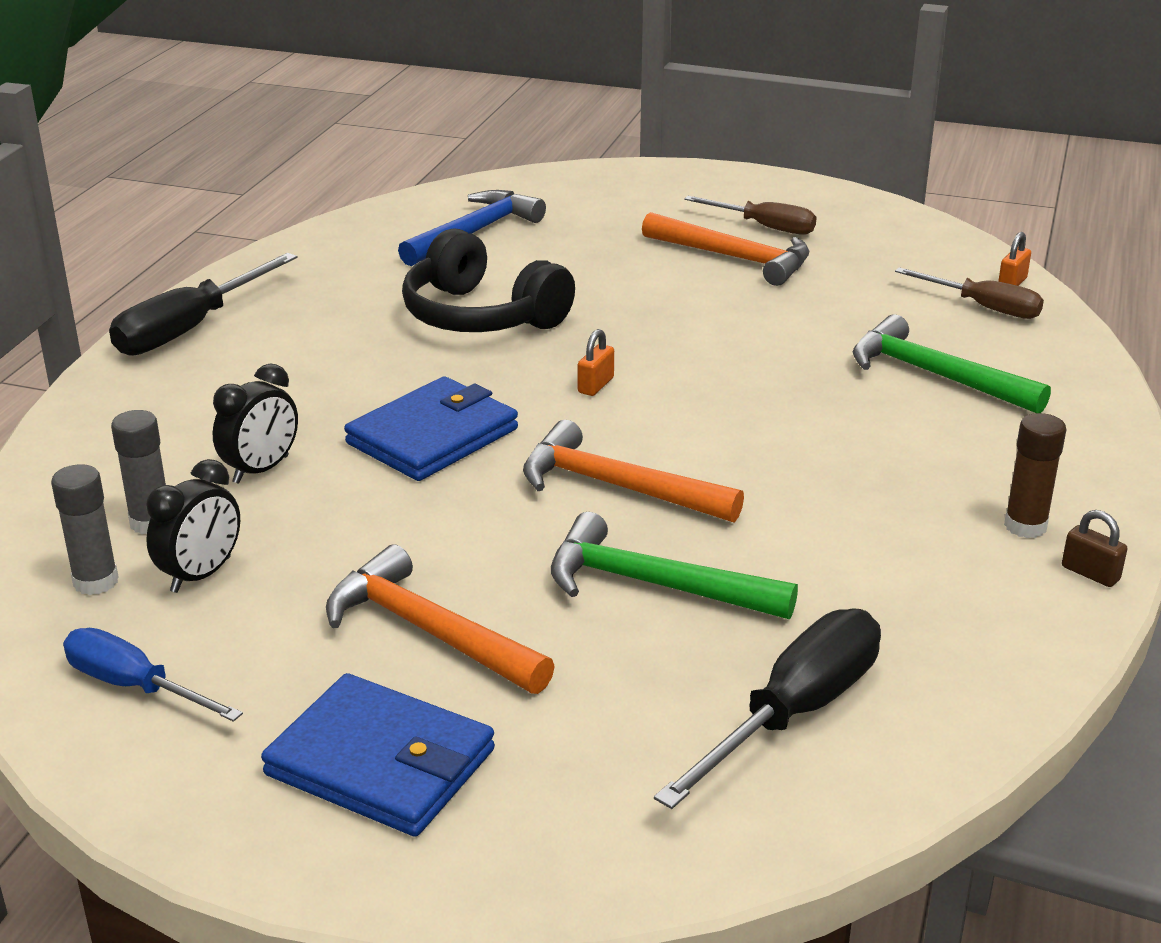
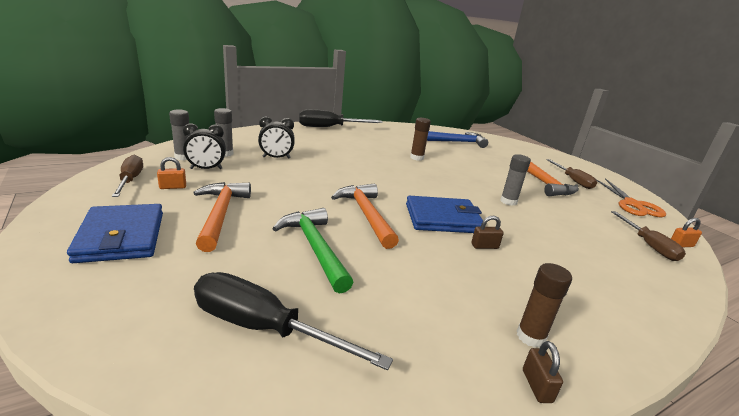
camera: 40 degrees right, 5 degrees down
(134, 686) = (130, 180): blue screwdriver -> brown screwdriver
(433, 436) = (338, 174): blue wallet -> blue wallet (443, 218)
(481, 316) = (417, 158): black headphones -> brown glue stick
(595, 385) = (418, 188): orange padlock -> orange padlock (173, 187)
(746, 332) = (508, 201): none -> grey glue stick
(793, 713) = (264, 328): black screwdriver -> black screwdriver turned 150 degrees counterclockwise
(829, 436) = (484, 246): none -> brown padlock
(889, 235) = (632, 204): none -> orange scissors
(935, 375) = (578, 254): green hammer -> none

